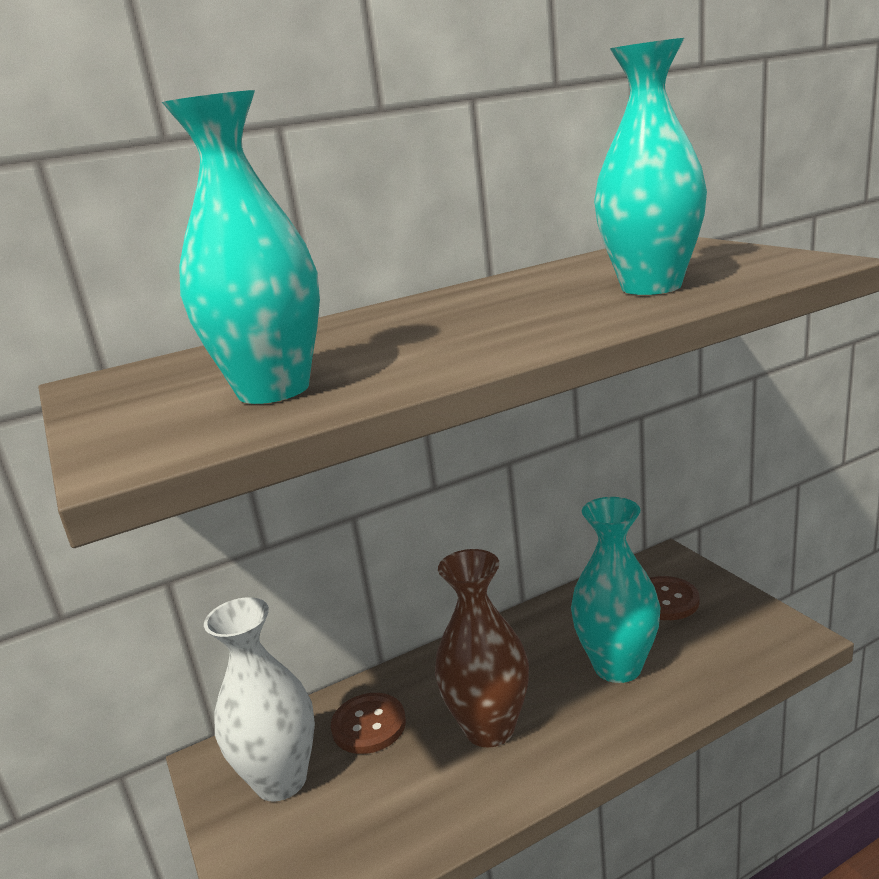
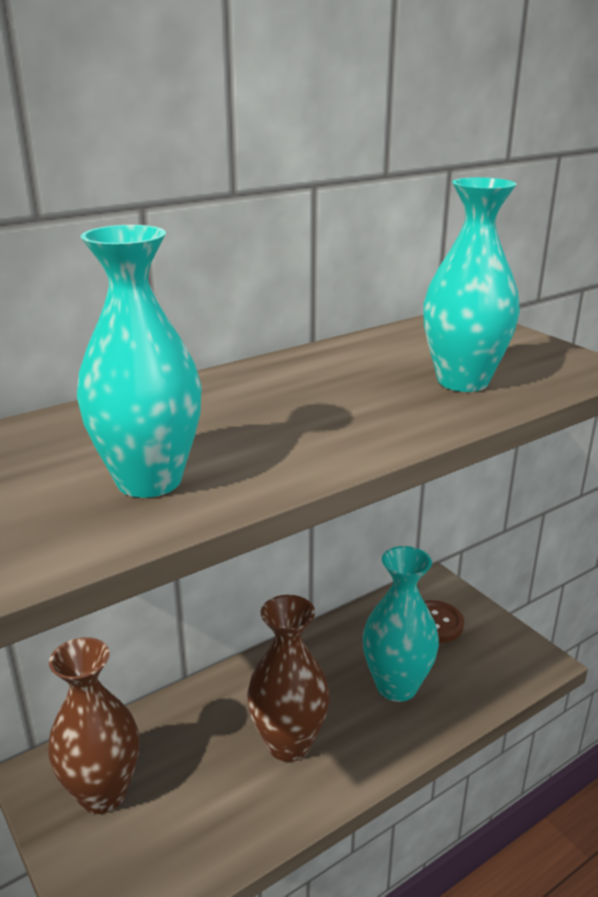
camera: 10 degrees left, 5 degrees up
(281, 780) = (103, 793): white vase -> brown vase
(369, 725) = (180, 740): brown button -> none

